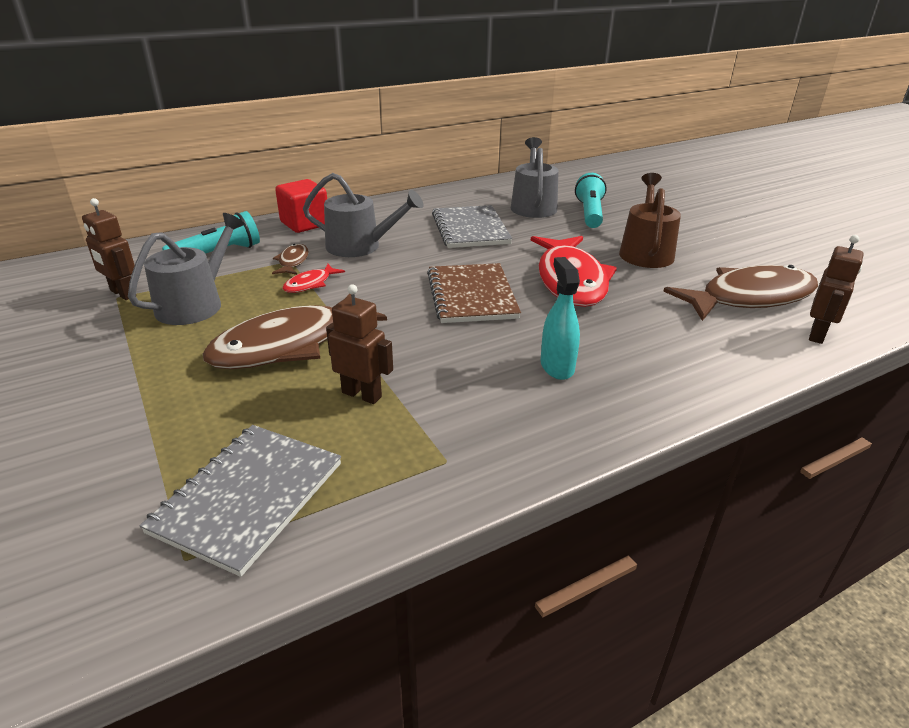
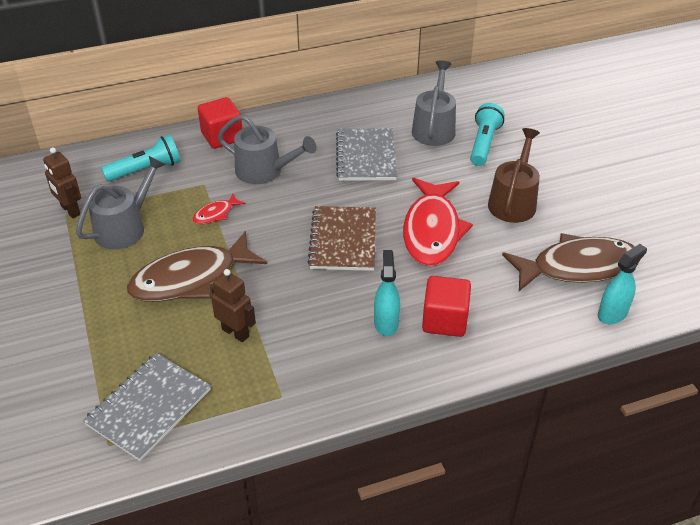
camera: 10 degrees right, 10 degrees up
(293, 262) = (205, 185): brown fish -> none
(628, 358) = (444, 320): none -> red cube
(817, 335) = (612, 314): brown robot -> turquoise spray bottle

